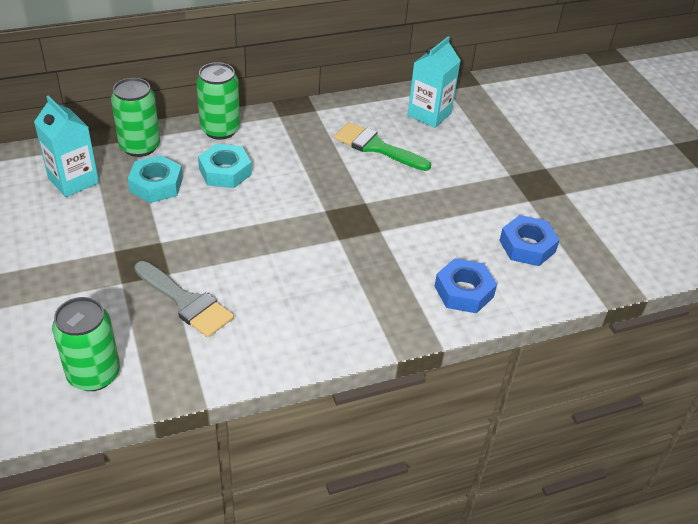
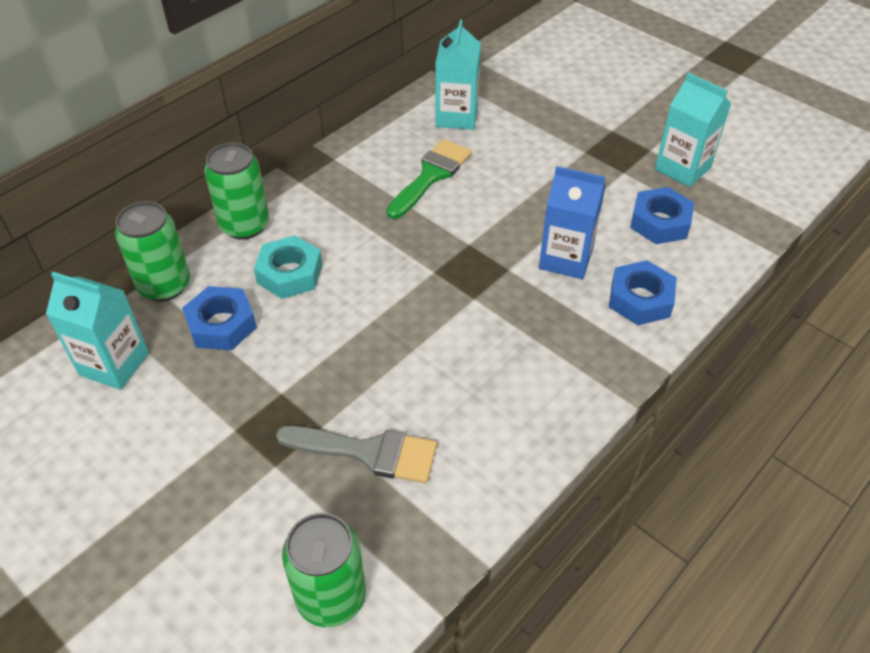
camera: 25 degrees left, 5 degrees up
(156, 185) = (221, 324): turquoise nut -> blue nut
(376, 147) = (431, 175): green brush -> green brush turned 120 degrees clockwise
(429, 241) = (566, 259): none -> blue carton
(580, 216) = (682, 168): none -> turquoise carton

